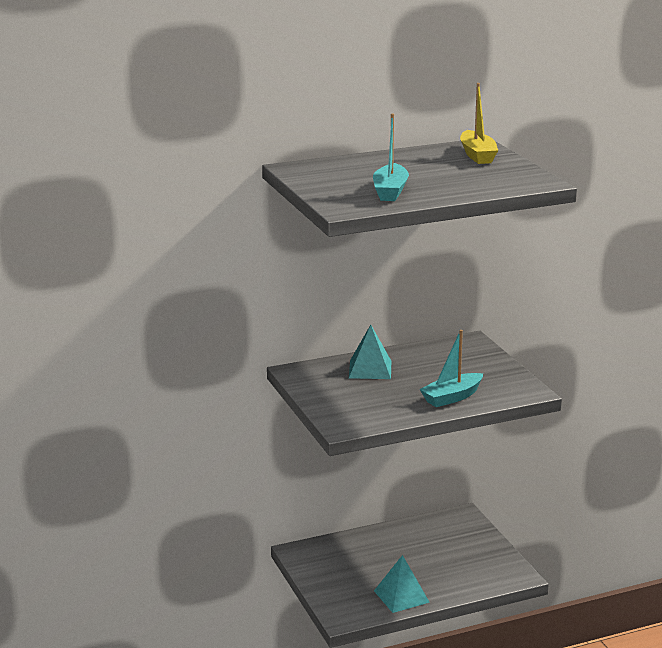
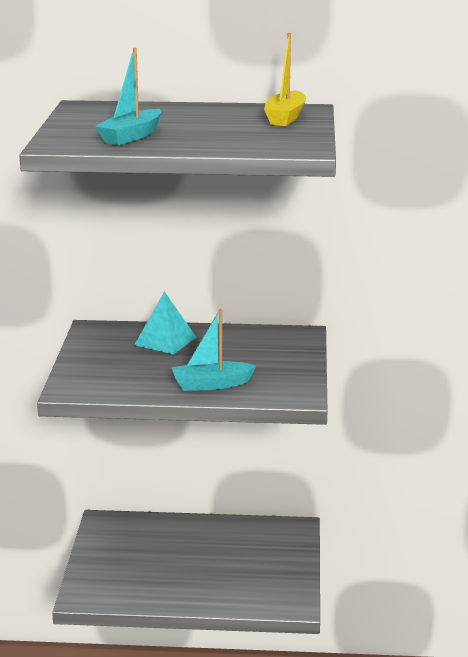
camera: 25 degrees right, 0 degrees up
(401, 596) = (157, 592): turquoise pyramid -> none

